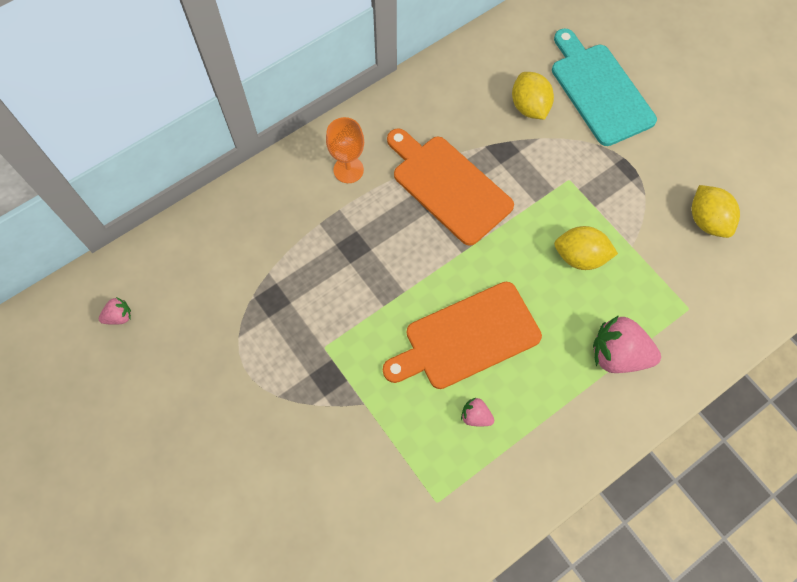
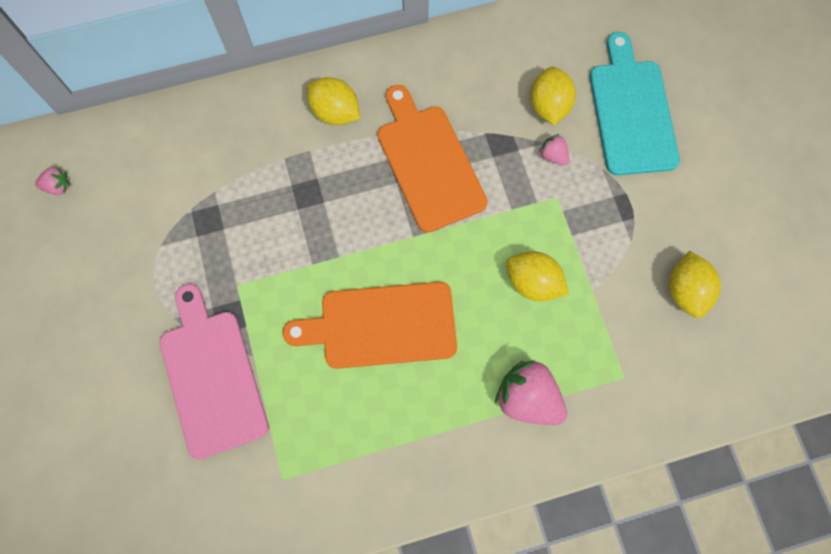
camera: 20 degrees right, 5 degrees up
(335, 435) = (212, 376): none -> pink cutting board
(348, 170) = (335, 112): orange goblet -> yellow lemon
(475, 416) = (356, 408): pink strawberry -> pink strawberry (553, 156)

